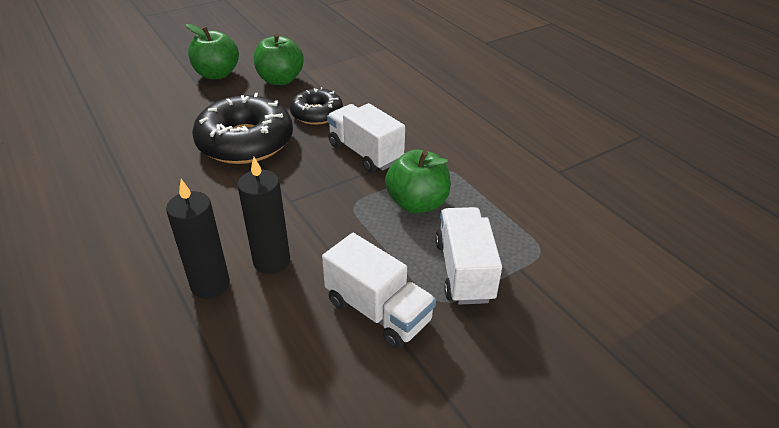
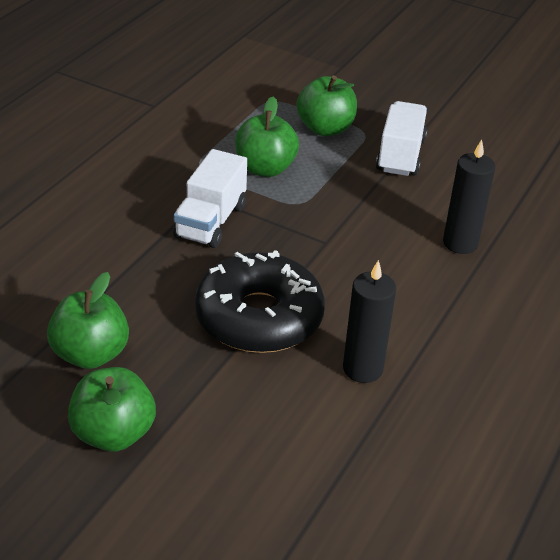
camera: 120 degrees left, 0 degrees up
(271, 261) = (406, 222): black candle -> black candle (363, 369)
(317, 113) = (157, 284): black donut -> none
(464, 271) = (325, 128): white truck -> green apple

